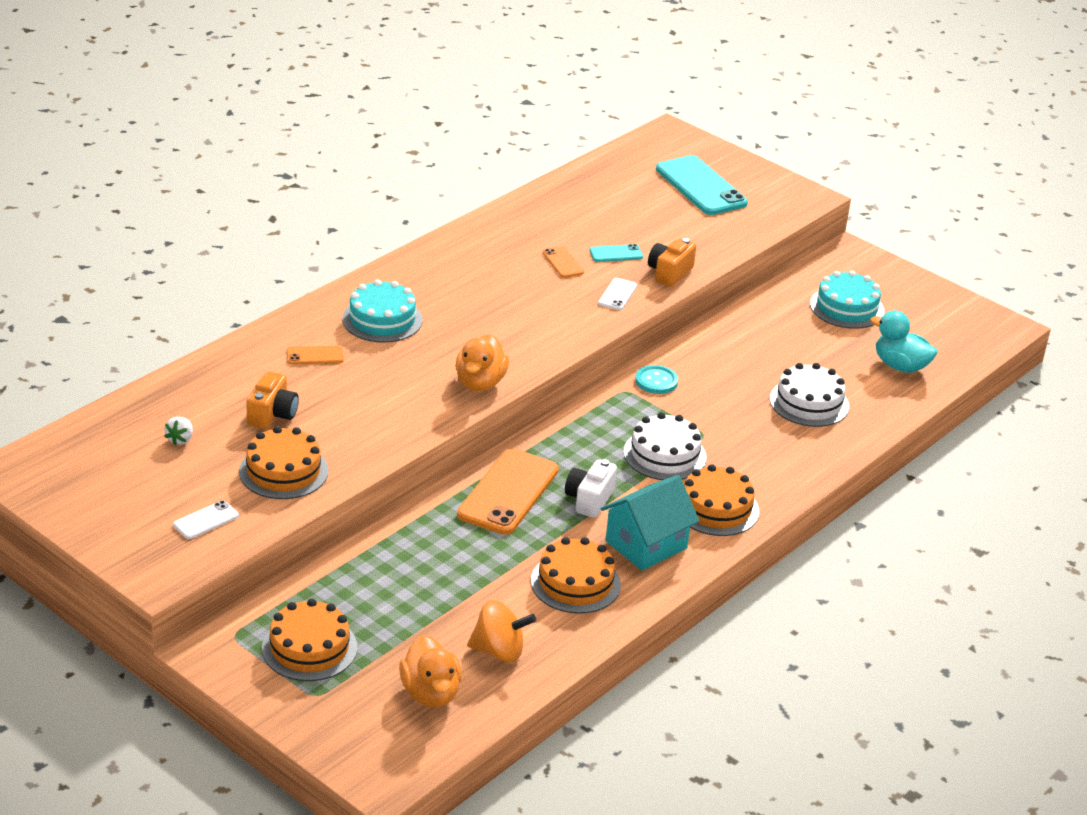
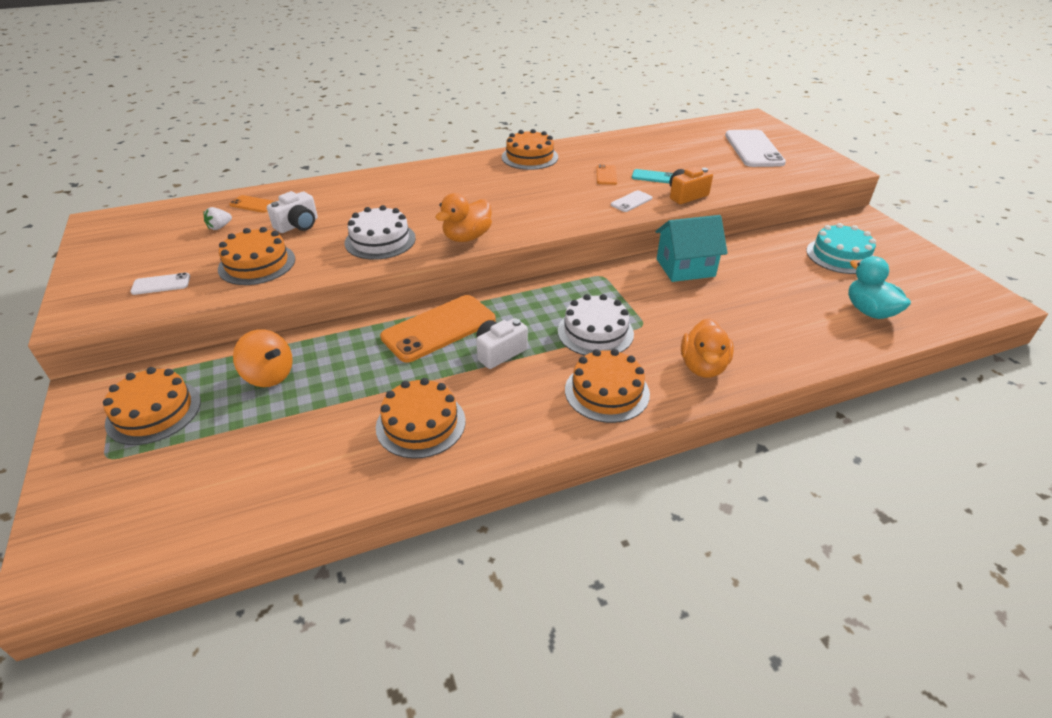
camera: 30 degrees right, 5 degrees up
(272, 414) = (298, 225): orange camera -> white camera
(315, 356) = (370, 196): orange phone -> orange phone (253, 204)
(382, 319) = (441, 184): turquoise cake -> none
(430, 693) = (192, 491): orange duck -> orange duck (703, 367)
(451, 254) = (529, 157): none -> orange cake
(499, 651) = (292, 469): orange spinning top -> orange spinning top (269, 376)
(646, 545) = (515, 407): turquoise house -> turquoise house (685, 267)
(656, 381) = (633, 274): turquoise button -> none
(701, 186) = (753, 149): turquoise phone -> white phone
(809, 402) = (760, 321): white cake -> white cake (380, 240)

